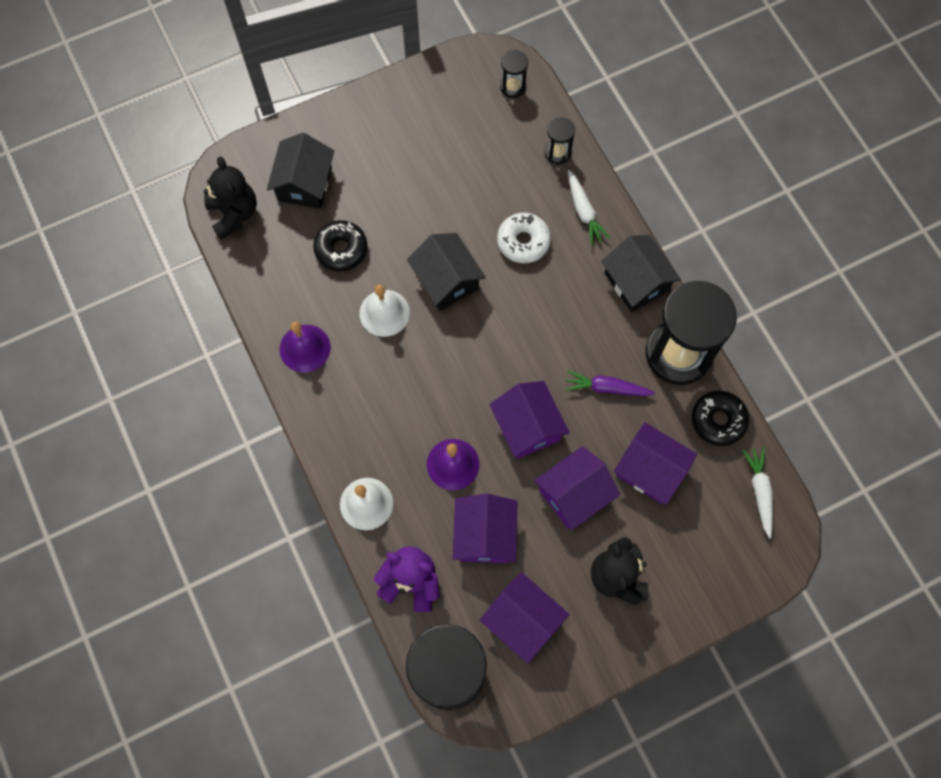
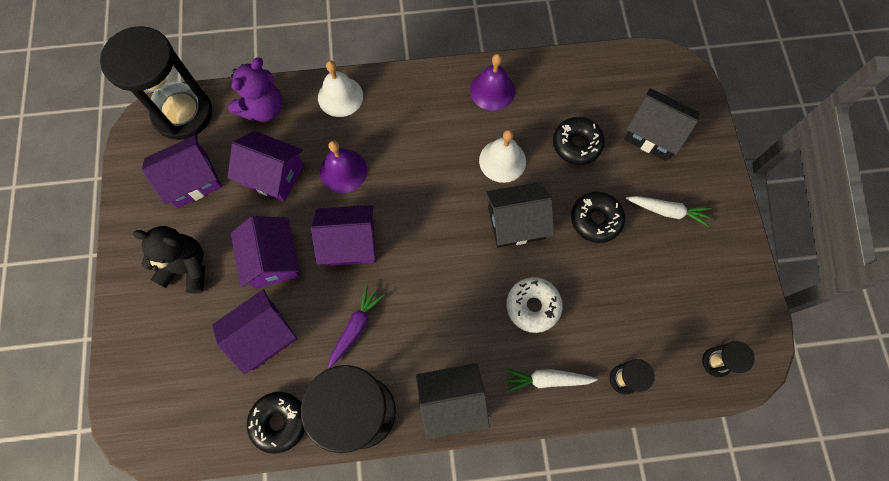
camera: 110 degrees right, 0 degrees up
(234, 214) = (638, 71): black teddy bear -> none
(417, 211) = (595, 220): none -> black donut
(759, 491) = (195, 431): white carrot -> white carrot (667, 211)

